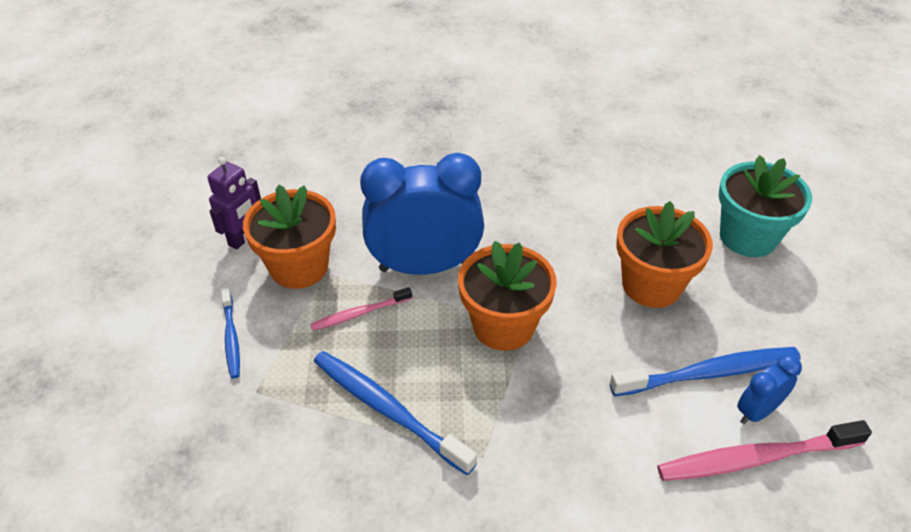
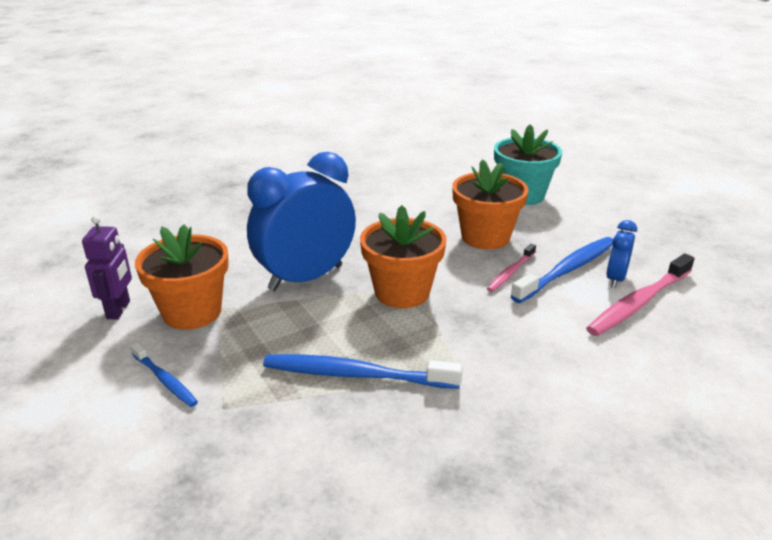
camera: 30 degrees left, 15 degrees down
(360, 313) = (276, 323): pink toothbrush -> pink toothbrush (511, 272)

